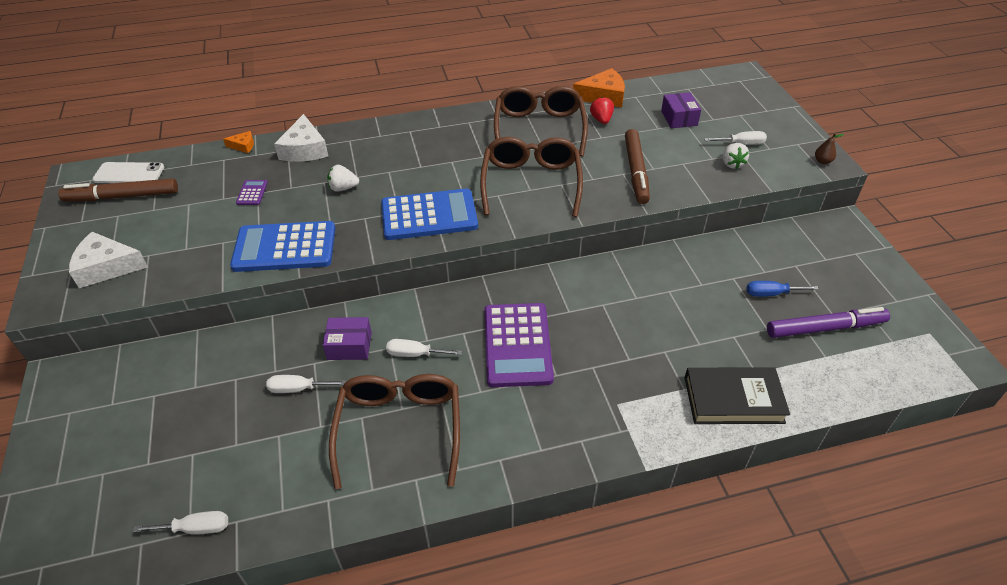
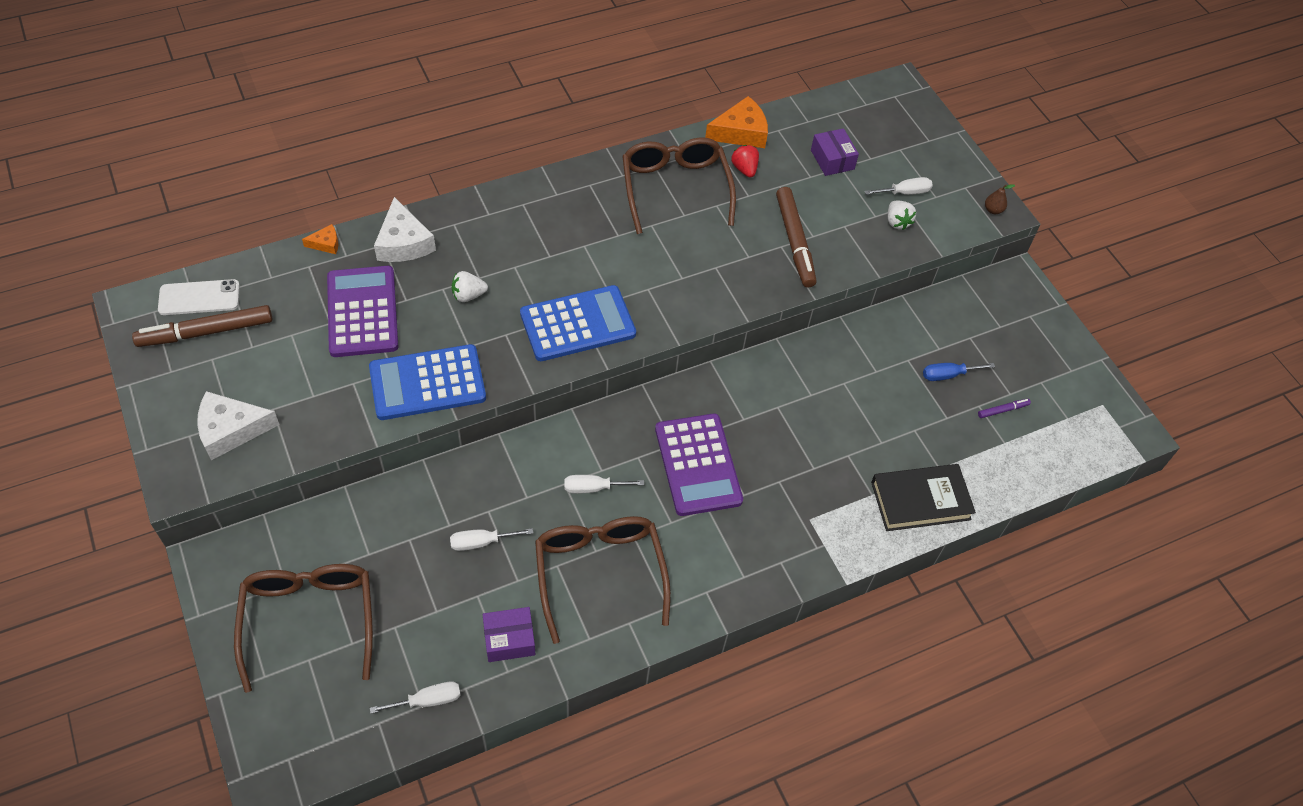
camera: 15 degrees left, 10 degrees up
(252, 193) = (362, 312): purple calculator -> purple calculator, size x2.43
(349, 346) = (520, 486): purple box -> purple box (509, 639)
(531, 183) = (681, 268): brown glasses -> brown glasses (309, 619)
(825, 328) = (1003, 410): purple marker -> purple marker, size x0.45

